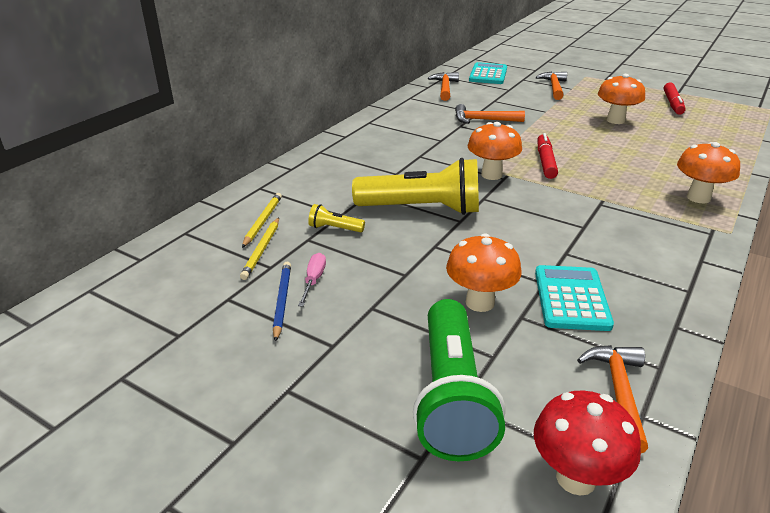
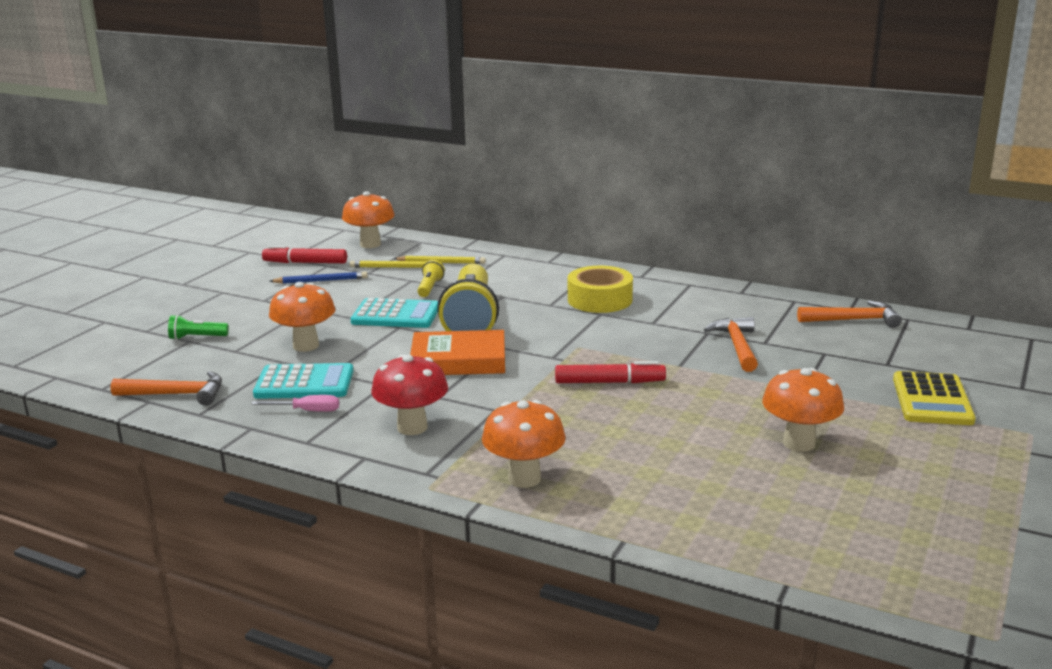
camera: 85 degrees right, 10 degrees down
(313, 280) = (347, 287): pink screwdriver -> pink screwdriver (307, 411)
(391, 154) = (600, 300): none -> yellow tape
(451, 396) = (197, 337): green flashlight -> green flashlight, size x0.42
(488, 74) = (951, 349): turquoise calculator -> turquoise calculator (396, 315)
(491, 175) = (560, 351): orange mushroom -> orange mushroom (370, 244)
(512, 216) = (458, 360): none -> orange book
(554, 87) = (932, 400): orange hammer -> yellow calculator
(576, 478) = (106, 374): red mushroom -> red mushroom (412, 427)
(672, 104) = (933, 510): red marker -> red marker (305, 263)

